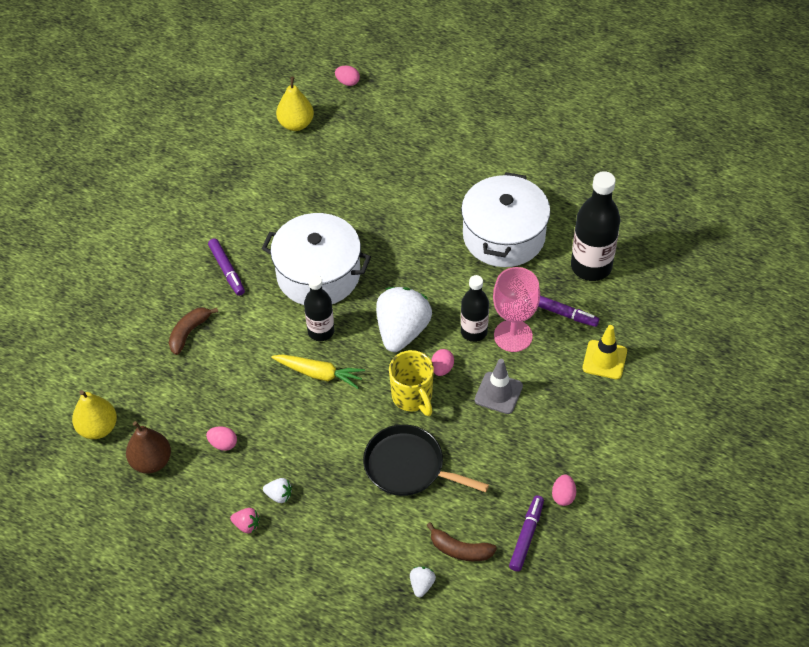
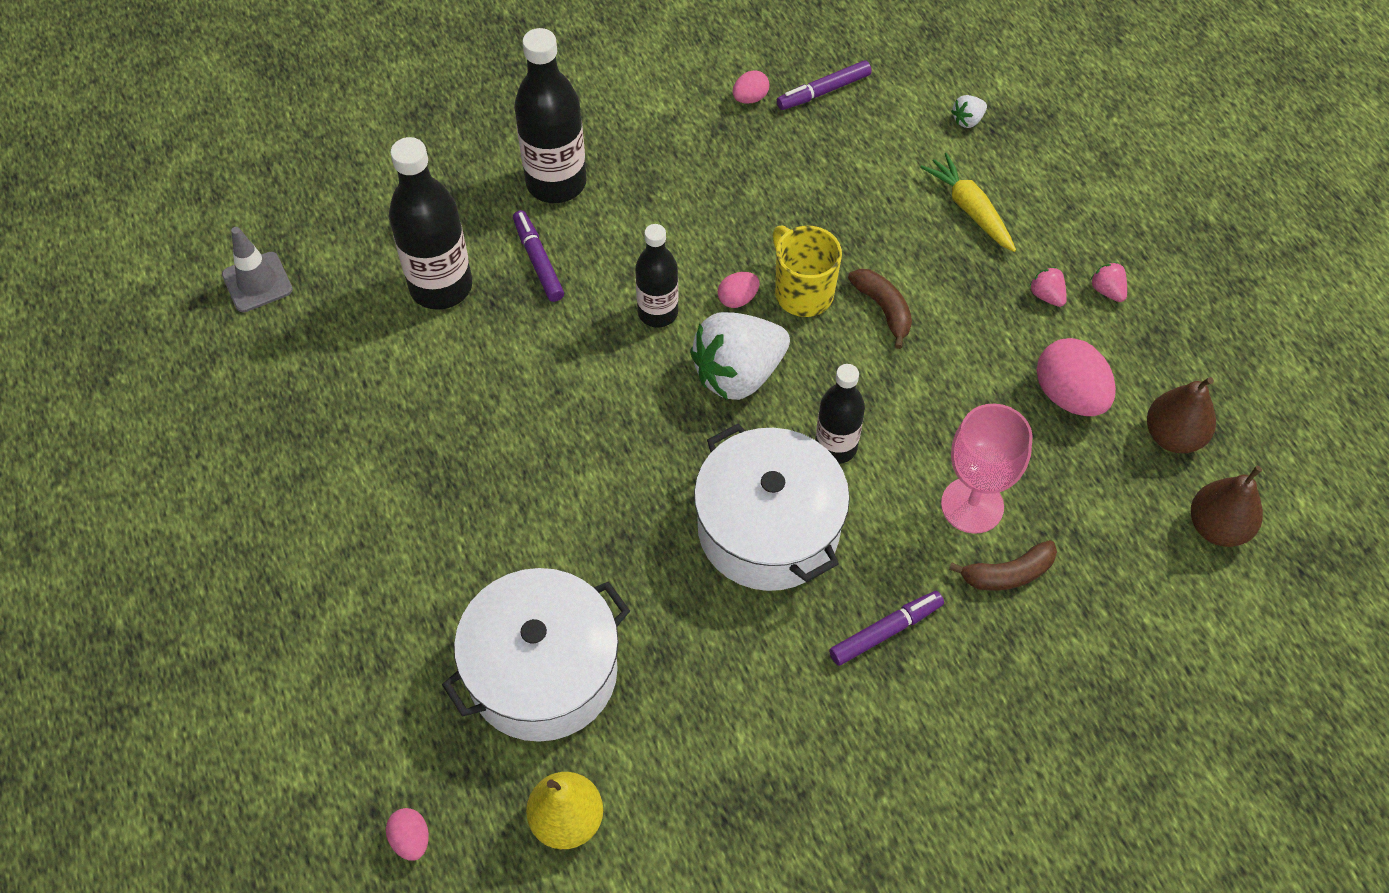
camera: 140 degrees left, 5 degrees up
(98, 428) = (1217, 527): yellow pear -> brown pear
(223, 444) = (1069, 396): pink egg -> pink egg, size x1.92
(227, 270) = (885, 632): purple marker -> purple marker turned 45 degrees clockwise
(279, 495) = (1046, 296): white strawberry -> pink strawberry
(319, 374) = (885, 396): yellow carrot -> yellow carrot (970, 209)
(408, 466) = (878, 228): black pan -> none
(412, 397) = (802, 292): yellow mug -> yellow mug turned 45 degrees counterclockwise
(460, 549) = (900, 123): brown banana -> brown banana (883, 309)
(498, 393) = (705, 230): grey traffic cone -> grey traffic cone (257, 282)
(503, 236) = (489, 400): white pot -> white pot (543, 672)
(513, 336) = (620, 276): pink goblet -> pink goblet (972, 505)
(604, 360) = (556, 183): yellow traffic cone -> black bottle

